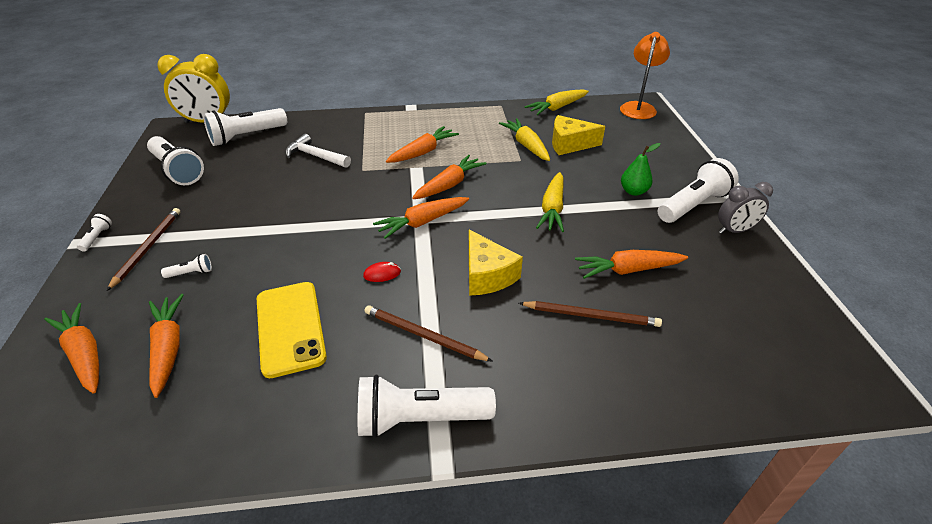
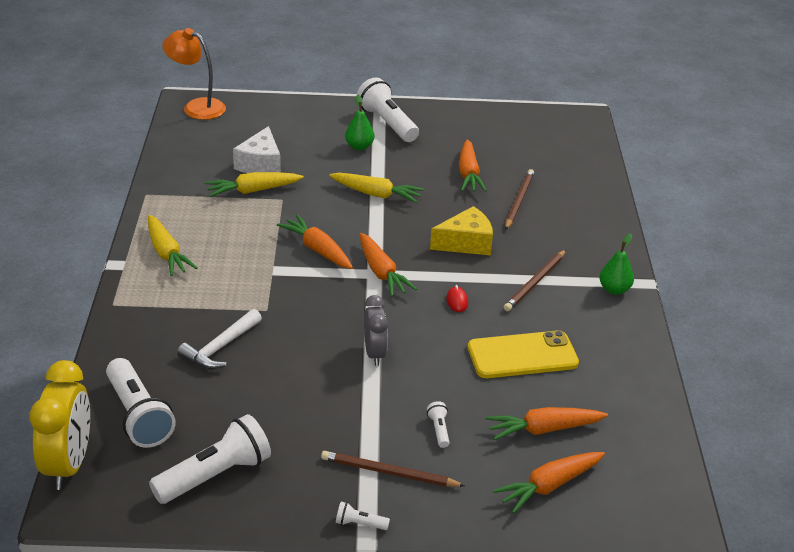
camera: 85 degrees left, 5 degrees down
(420, 419) = (614, 289): white flashlight -> green pear
(423, 152) = (241, 262): orange carrot -> none
(557, 108) = (173, 157): yellow carrot -> yellow carrot (166, 253)
(569, 144) = (260, 164): yellow cheese -> white cheese
(734, 230) = (427, 115): grey clock -> grey clock (374, 353)

